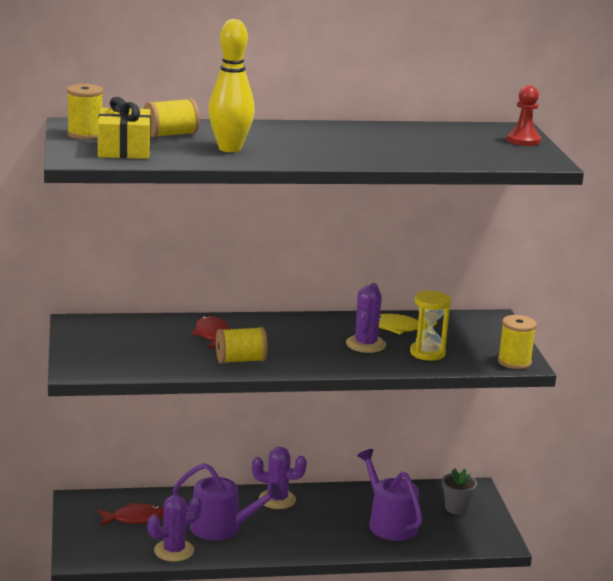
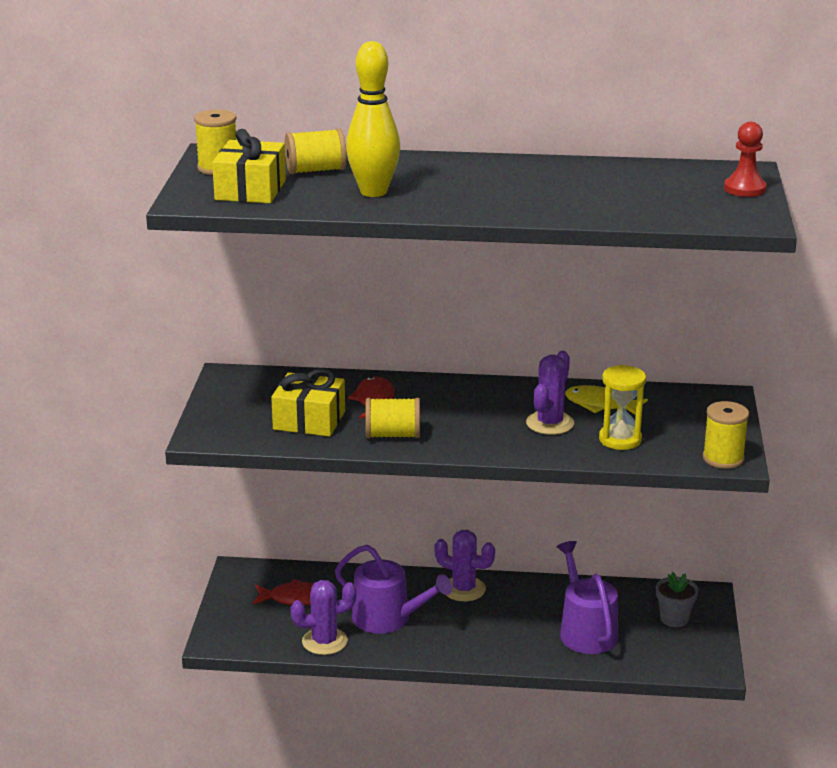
camera: 15 degrees right, 5 degrees up
(164, 353) = (309, 420): none -> yellow gift

